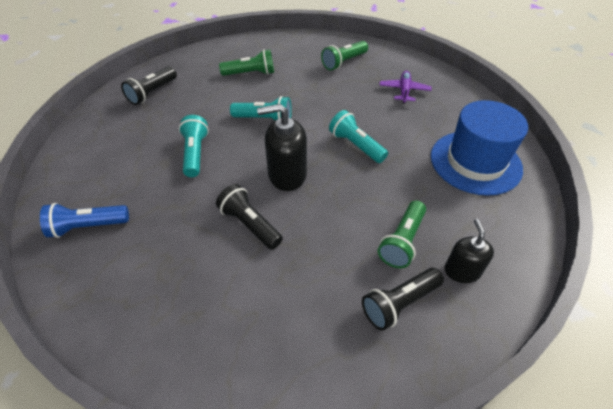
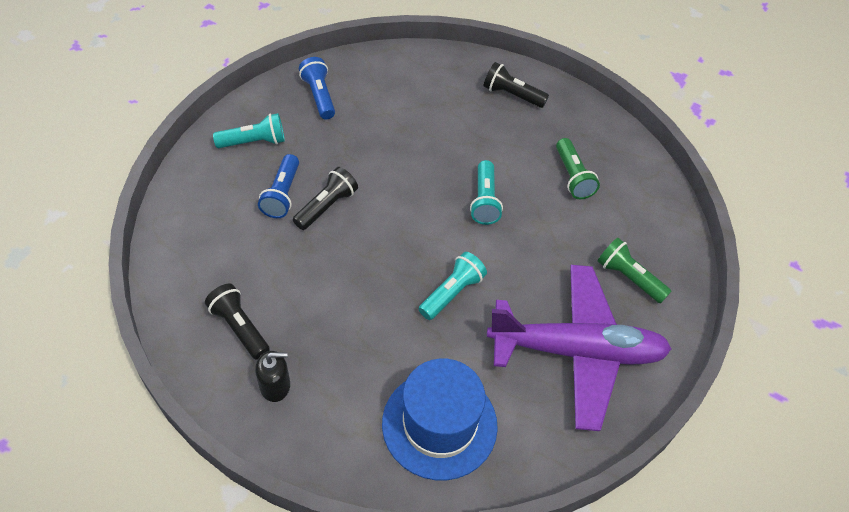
camera: 80 degrees right, 5 degrees up
(195, 153) = (418, 149): turquoise flashlight -> turquoise flashlight (254, 142)
(225, 263) = (282, 194): none -> blue flashlight
(287, 174) = (396, 230): black soap dispenser -> none
(402, 241) = (311, 334): green flashlight -> none
(404, 91) = (576, 351): purple plane -> purple plane, size x2.48

